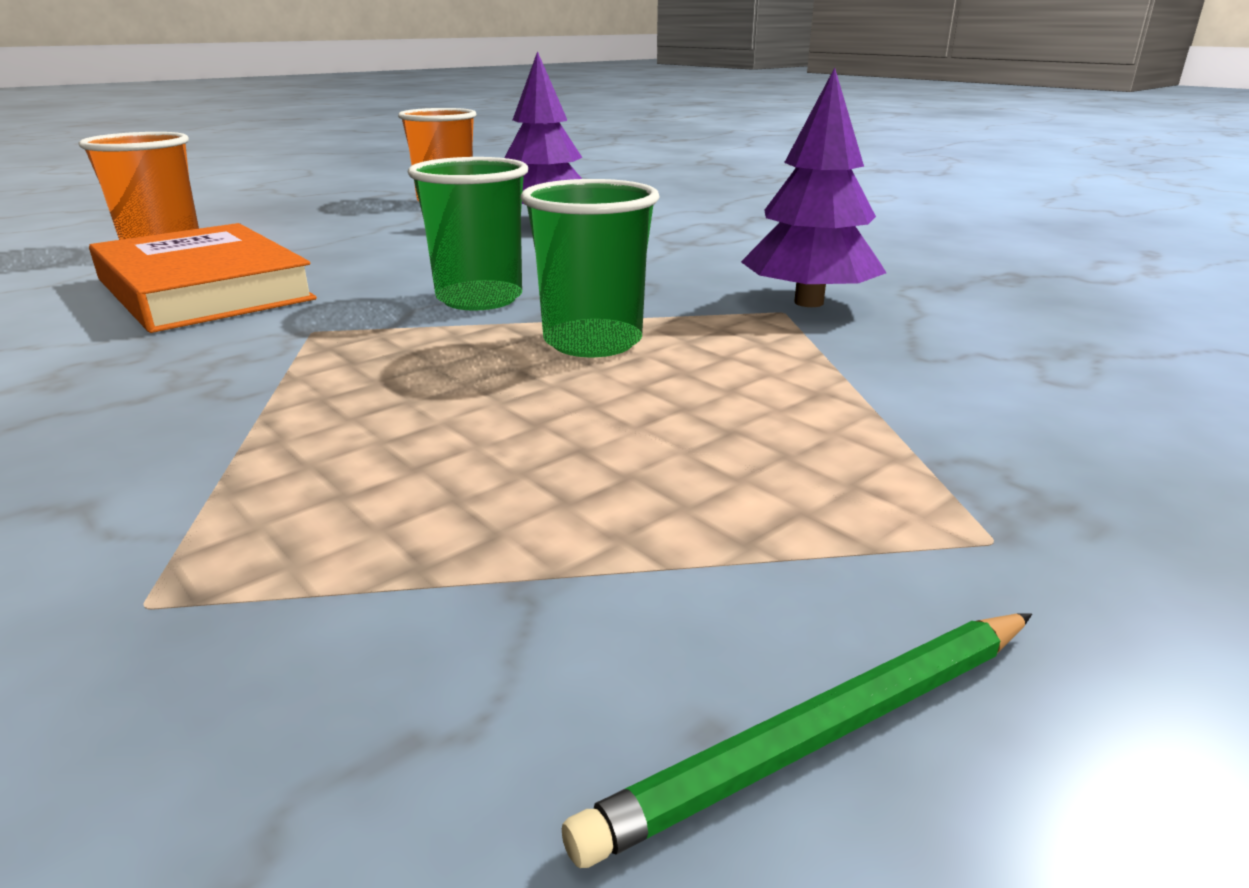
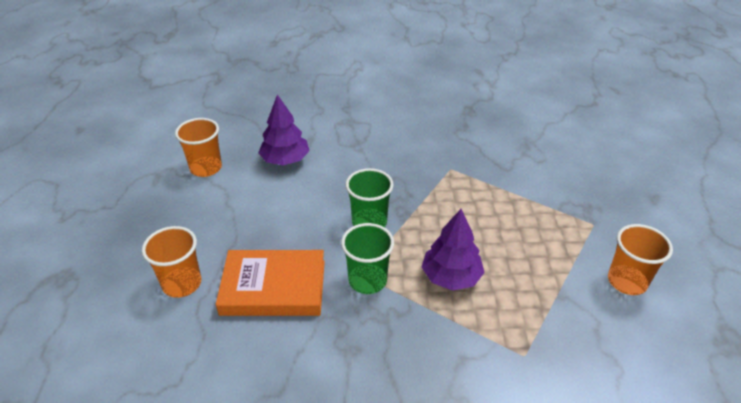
camera: 50 degrees left, 15 degrees up
(593, 342) = (438, 219): green cup -> green cup (367, 280)
(808, 302) = (449, 160): purple tree -> purple tree (451, 277)
(824, 733) = (627, 281): green pencil -> orange cup

